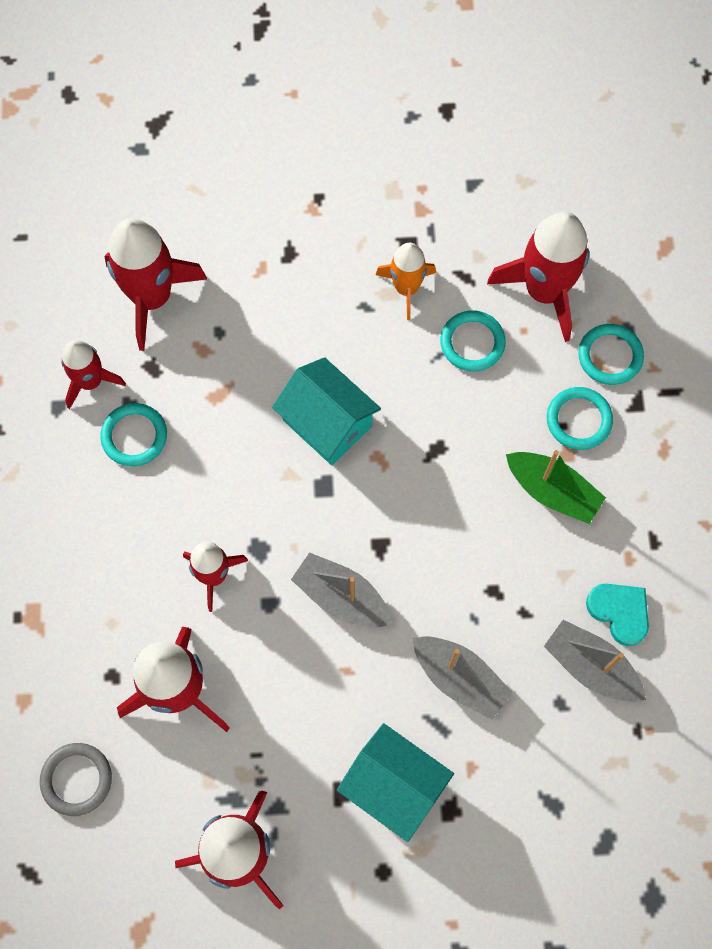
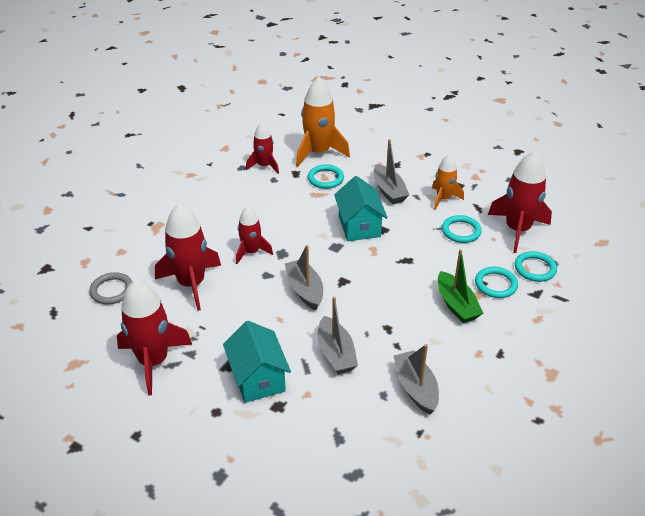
camera: 35 degrees right, 30 degrees down
(134, 436) = (265, 190): turquoise ring -> turquoise ring (325, 178)
(151, 297) = (318, 152): red rocket -> orange rocket
(318, 320) = (389, 191): none -> grey boat
(619, 612) = (453, 373): turquoise heart -> none

